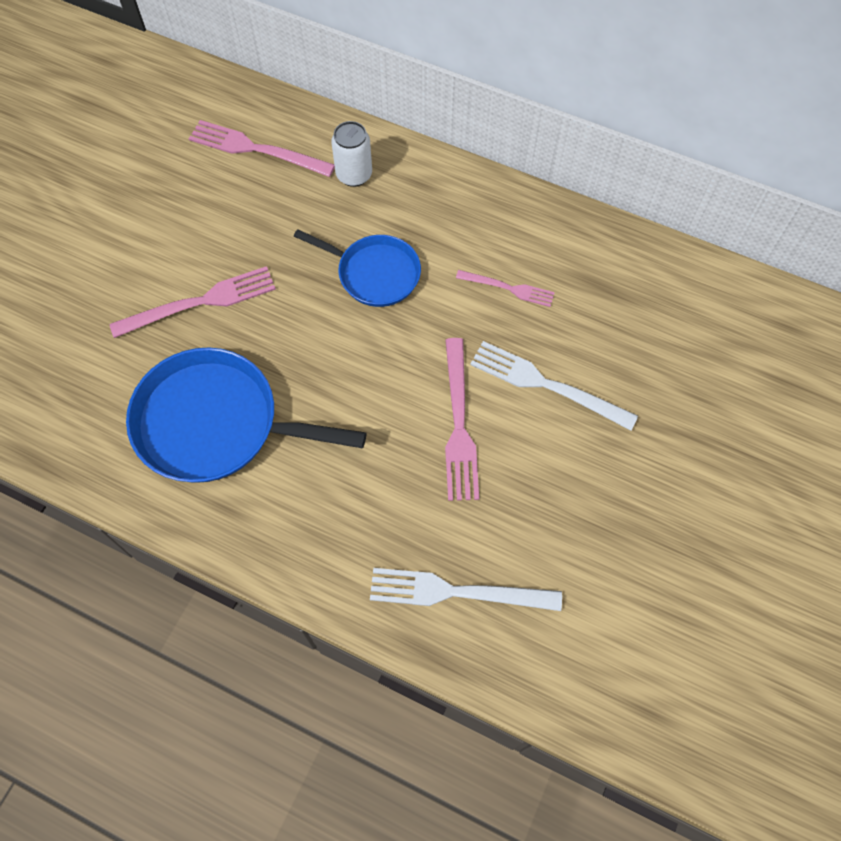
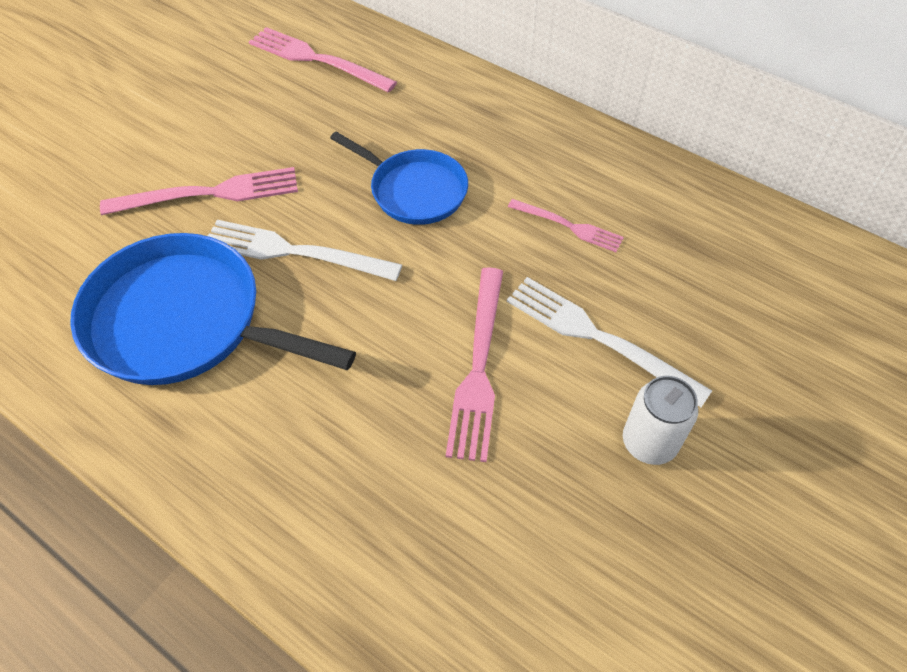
camera: 10 degrees right, 10 degrees down
(354, 175) = (415, 94): white can -> white can (649, 442)
(457, 592) = (432, 579): white fork -> white fork (294, 252)

